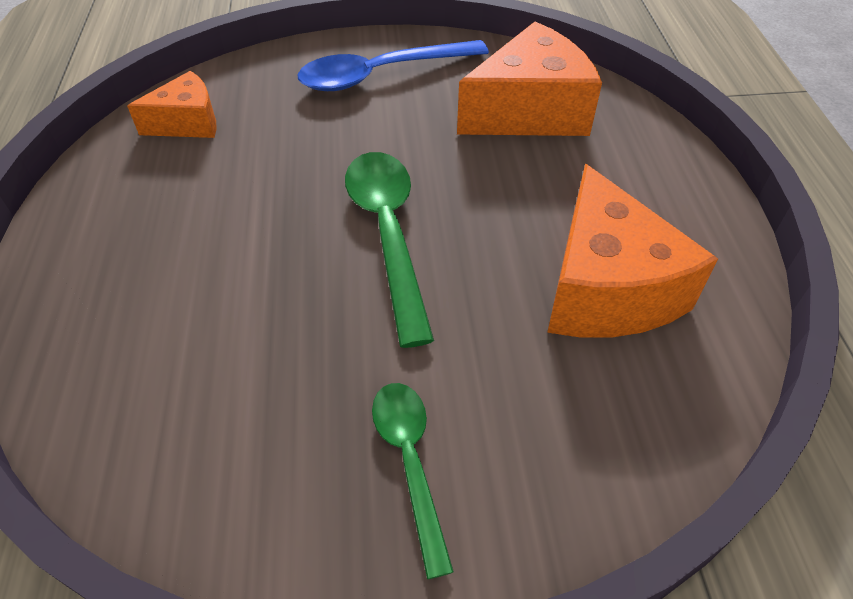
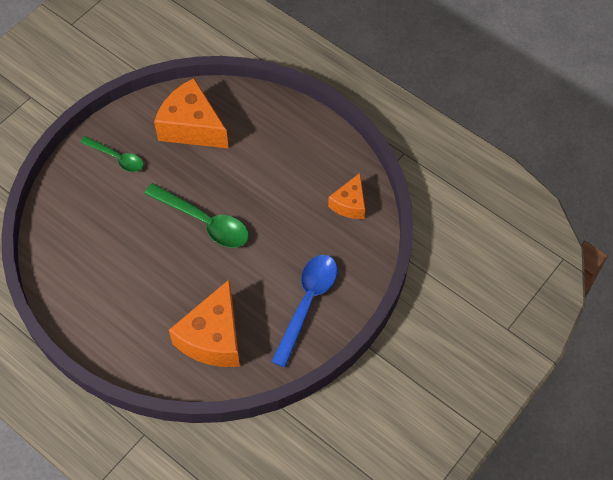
camera: 135 degrees right, 10 degrees up
(605, 288) = (104, 263): orange cheese -> orange cheese (192, 127)

